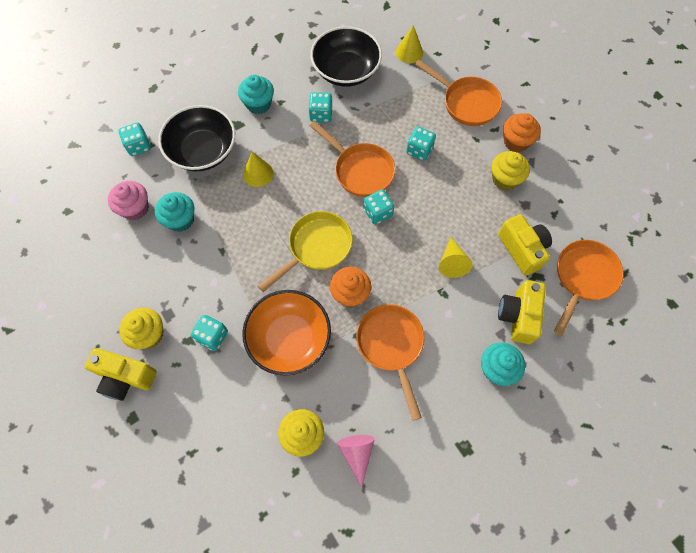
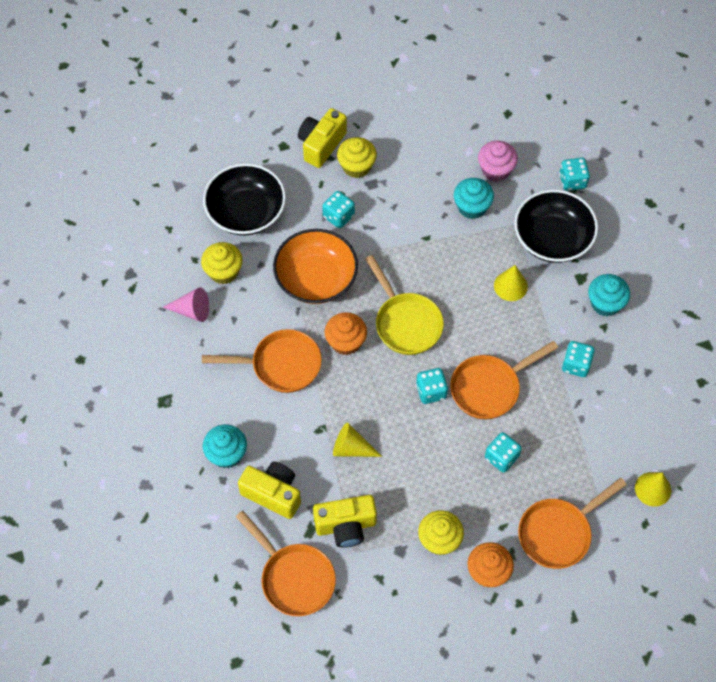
camera: 105 degrees right, 5 degrees down
(346, 70) = (637, 407): black bowl -> black bowl (246, 212)

